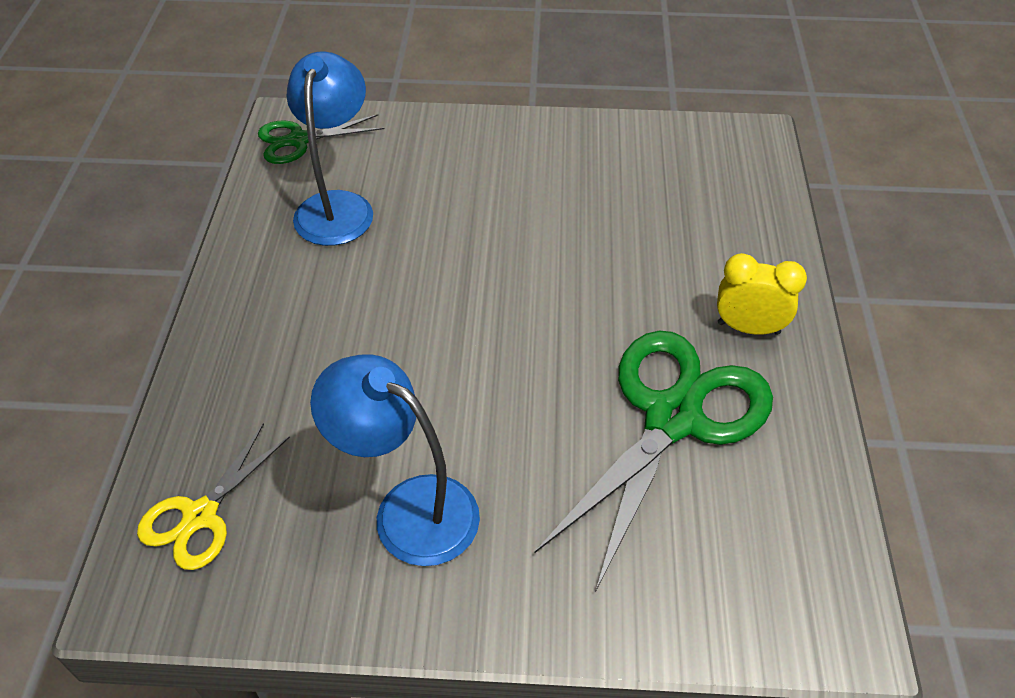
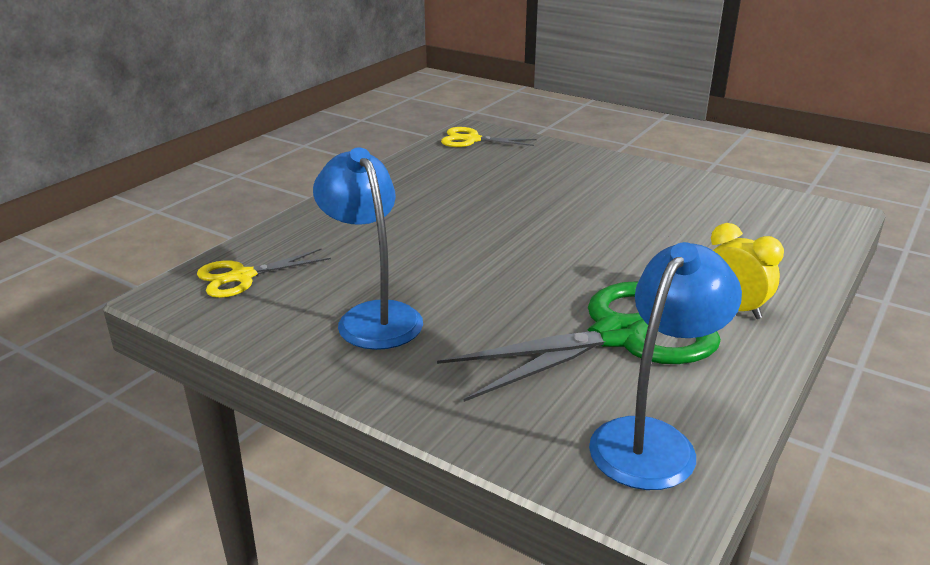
camera: 30 degrees right, 20 degrees down
(299, 140) = (472, 140): green scissors -> yellow scissors
(338, 206) = (468, 172): blue lamp -> blue lamp (652, 440)

